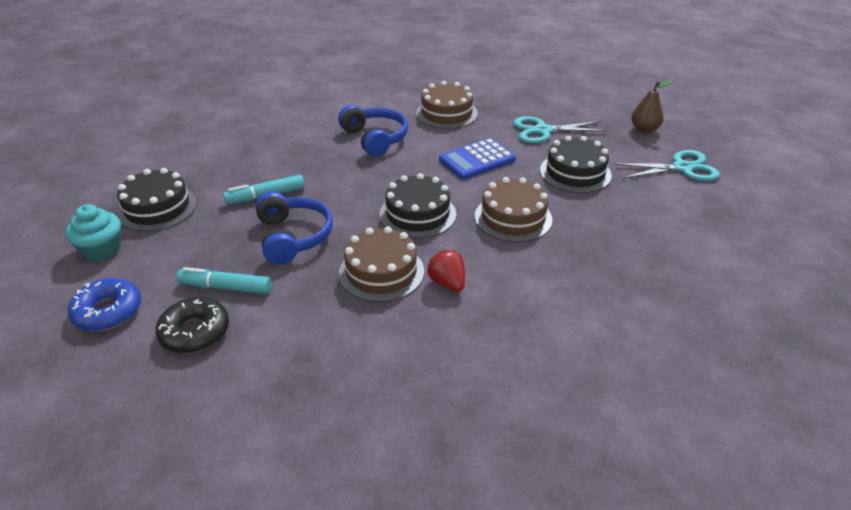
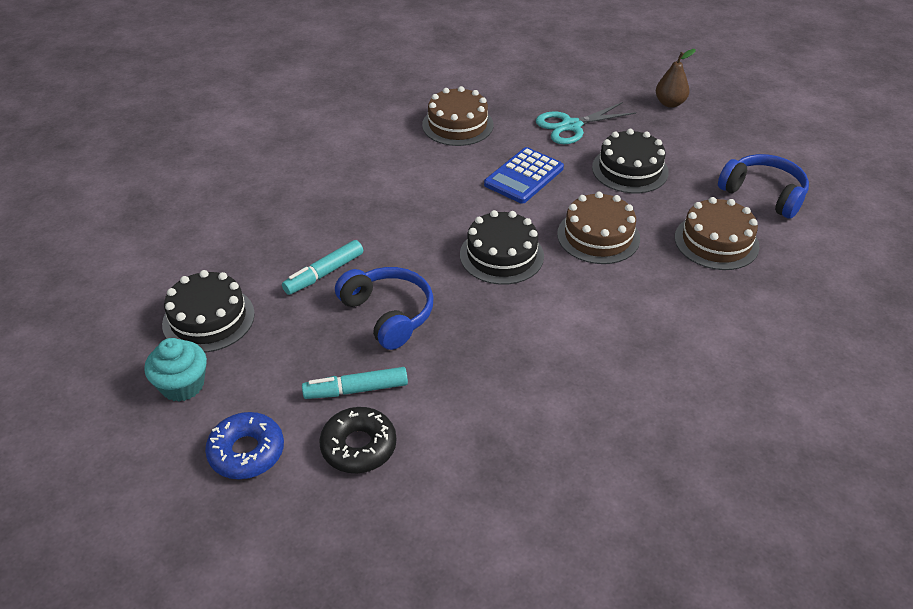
camera: 20 degrees left, 5 degrees up
(375, 139) = (399, 174): blue headphones -> blue headphones (763, 194)
(381, 272) = (505, 329): brown cake -> brown cake (716, 242)
(447, 283) = (577, 324): red strawberry -> none
(682, 168) = (727, 141): turquoise scissors -> none

